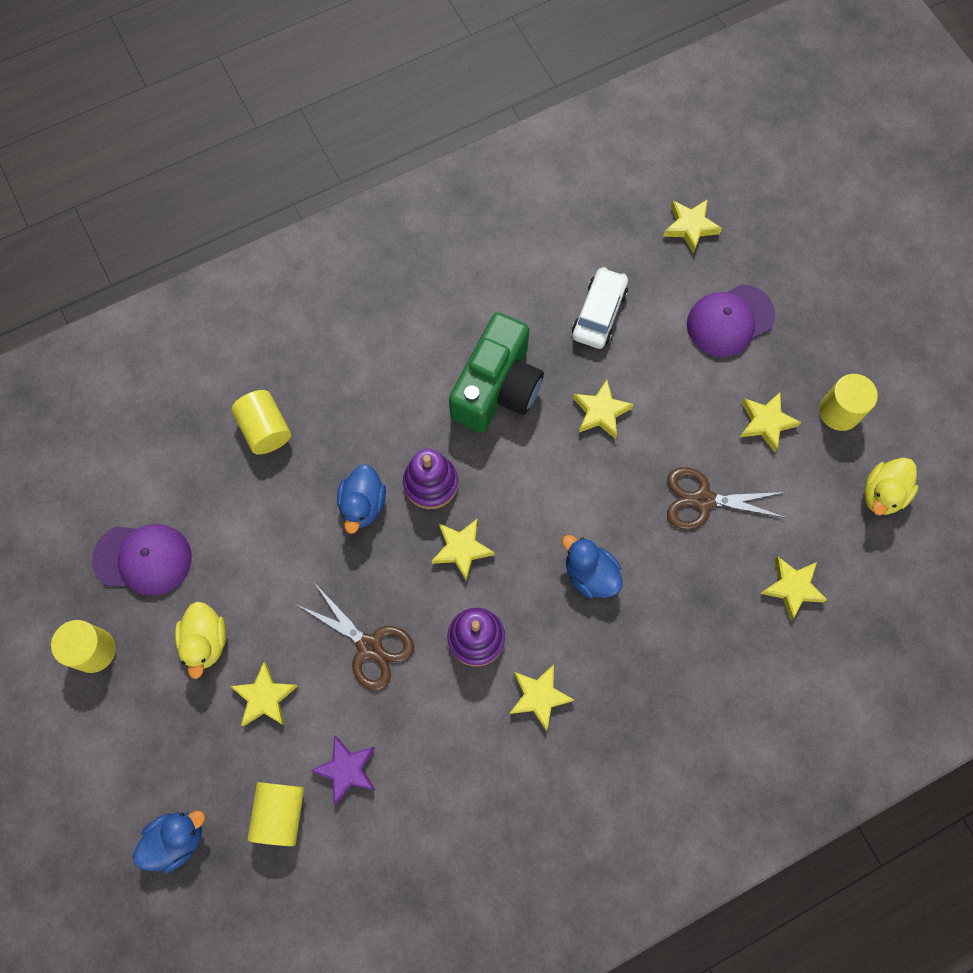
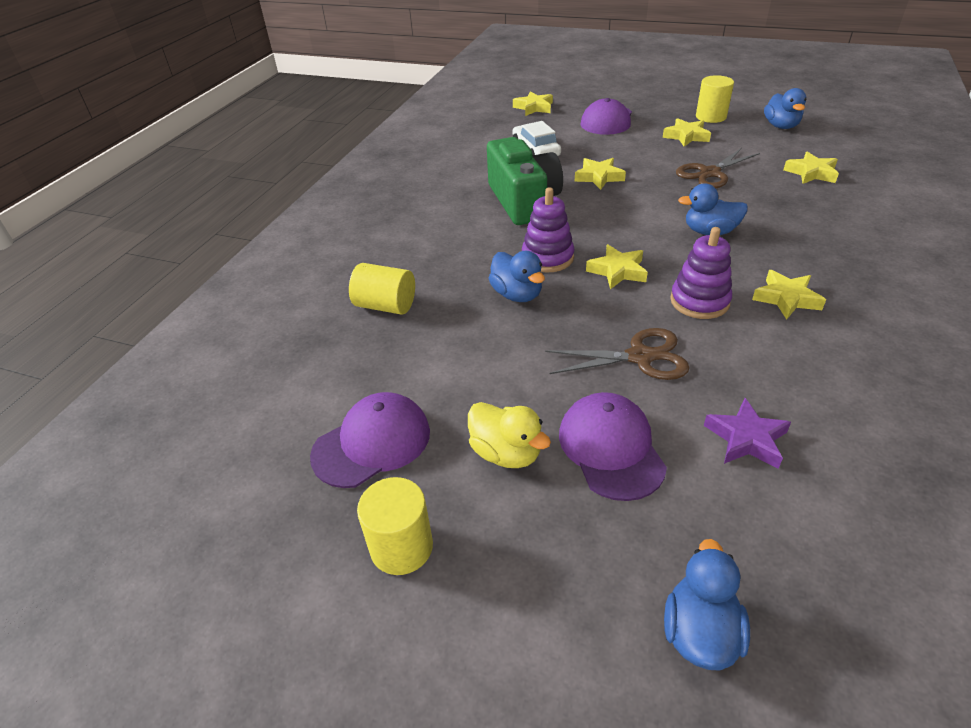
camera: 40 degrees left, 30 degrees down
(265, 697) = (611, 448): yellow star -> purple cap
(280, 813) = (750, 516): yellow cylinder -> none
(882, 494) = (781, 126): yellow duck -> blue duck

